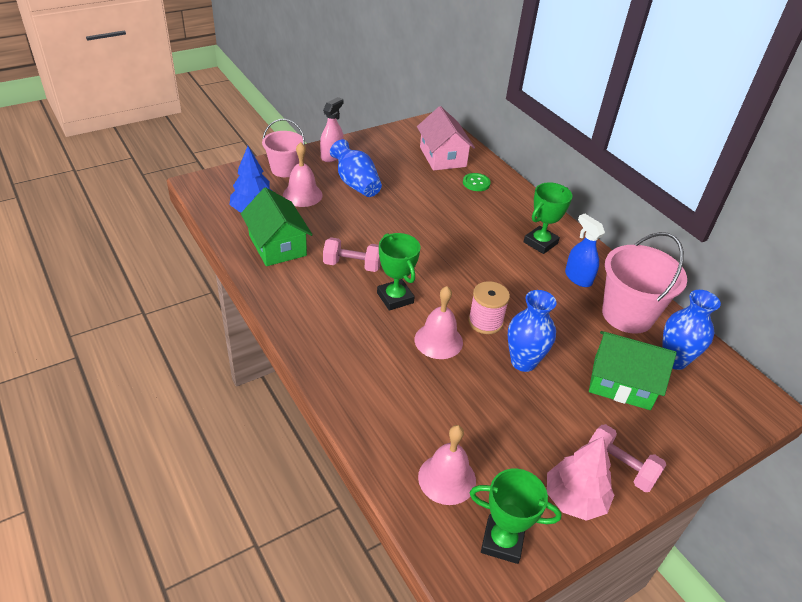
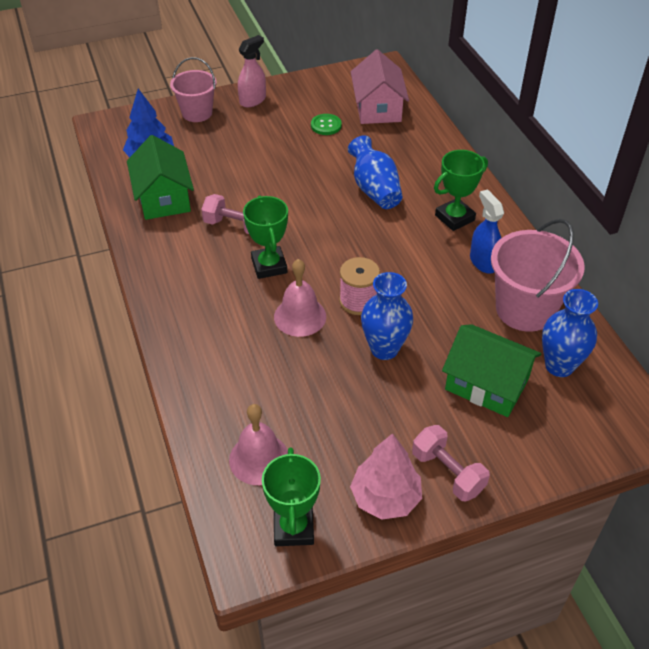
camera: 15 degrees right, 5 degrees up
(302, 195) = (207, 143): pink bell -> none
(356, 184) = (269, 134): blue vase -> blue vase (375, 190)
(476, 183) = (405, 142): green button -> green button (326, 125)
(502, 541) = (293, 528): green trophy -> green trophy turned 60 degrees clockwise

